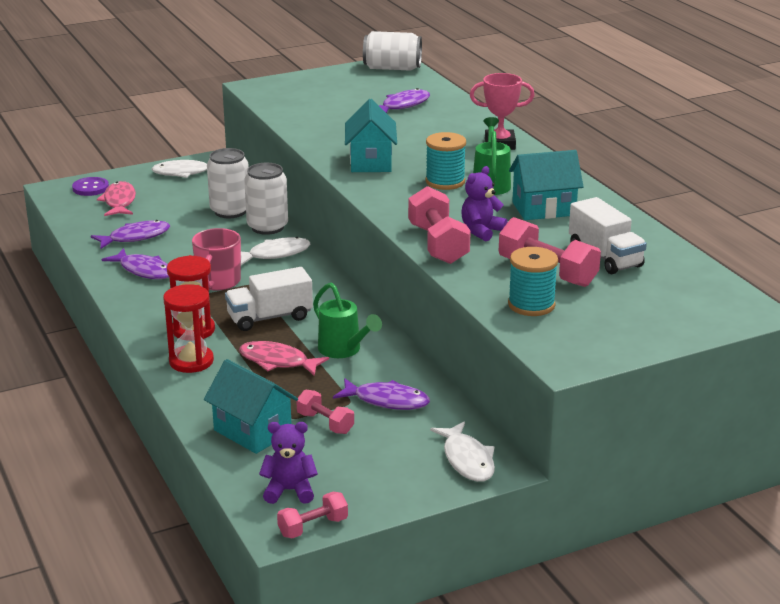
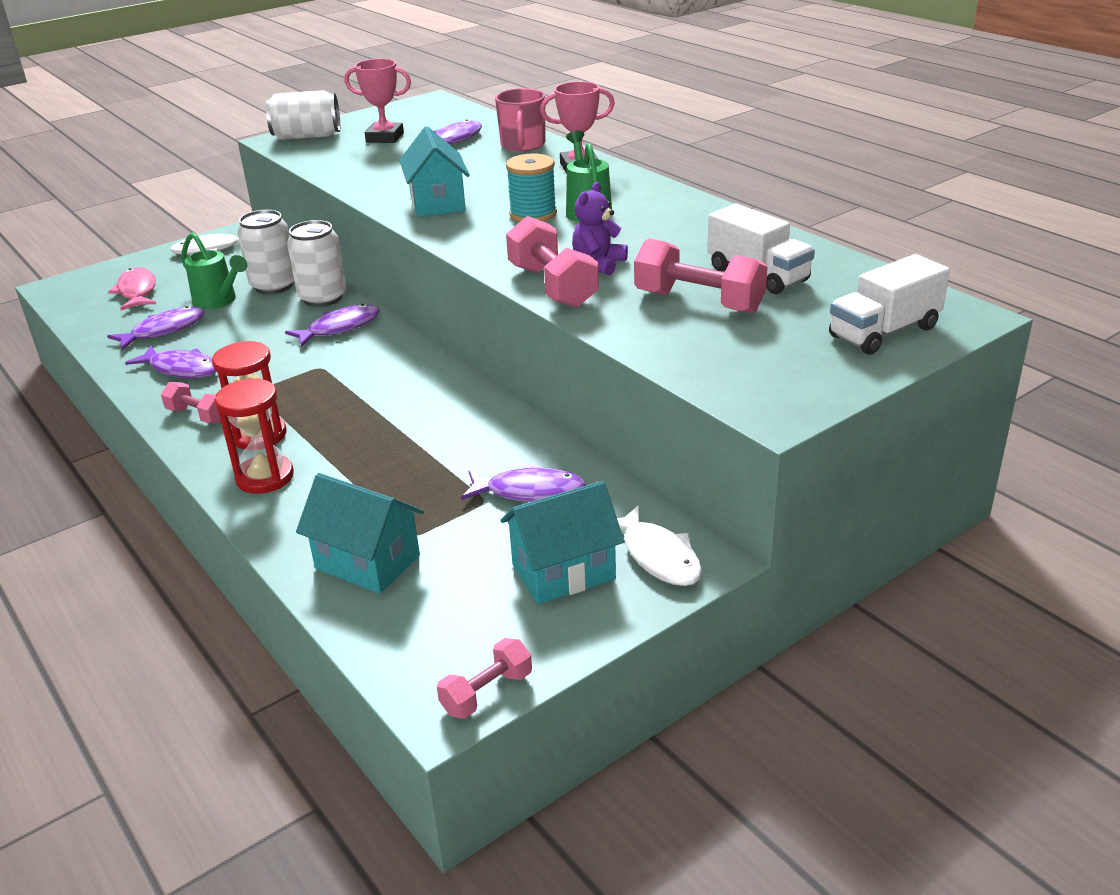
camera: 10 degrees left, 5 degrees up
(90, 188) = (99, 280): purple button -> none
(218, 282) = (278, 370): pink mug -> pink mug (523, 145)
(270, 317) = (352, 405): white truck -> white truck (884, 332)
(275, 254) = (340, 328): white fish -> purple fish
(277, 361) = (376, 461): pink fish -> none
(289, 491) = (439, 641): purple teddy bear -> none
(325, 423) = (460, 535): pink dumbbell -> pink dumbbell (197, 415)
(343, 350) = (455, 433): green watering can -> green watering can (218, 301)
(345, 95) = (385, 137): none -> pink trophy
(392, 68) = (429, 105): white can -> white can (307, 136)
(531, 305) = (698, 344): turquoise spool -> none
(543, 209) = (660, 230): turquoise house -> turquoise house (563, 572)

